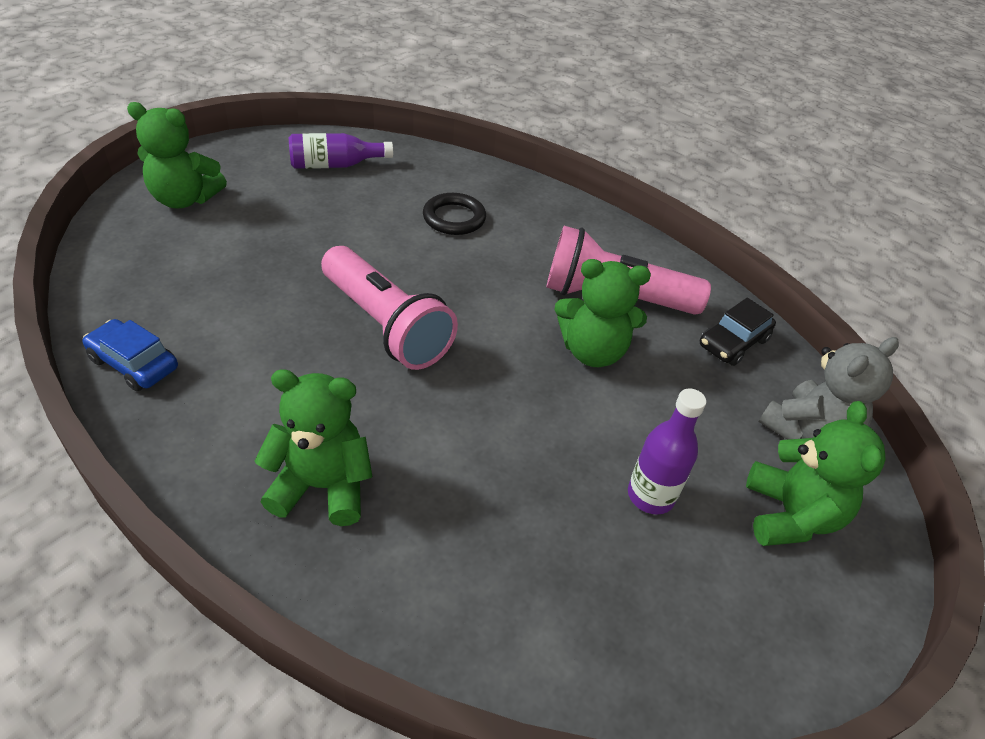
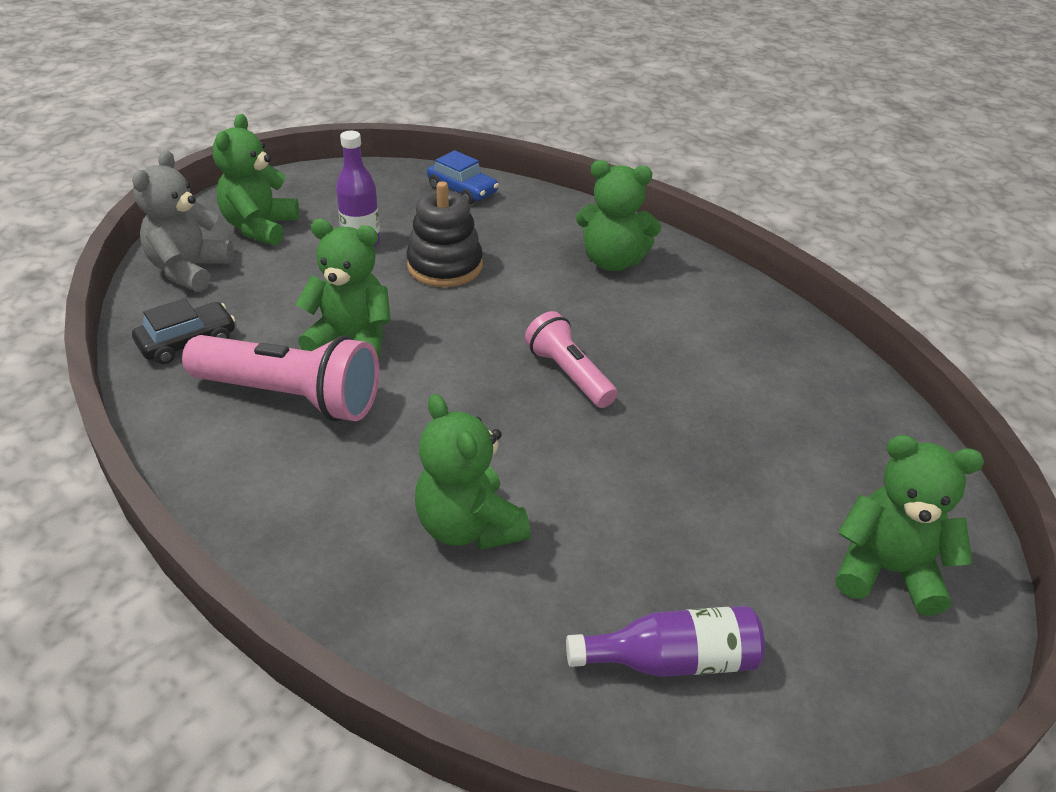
camera: 170 degrees left, 5 degrees down
(134, 364) = (805, 349): blue car -> blue car (462, 190)
(386, 325) = (569, 374): pink flashlight -> pink flashlight, size x0.62
(454, 218) = (469, 526): black ring -> green teddy bear
(534, 460) = (445, 266): none -> black stacking toy
(807, 432) = (189, 270): grey teddy bear -> grey teddy bear turned 45 degrees counterclockwise

